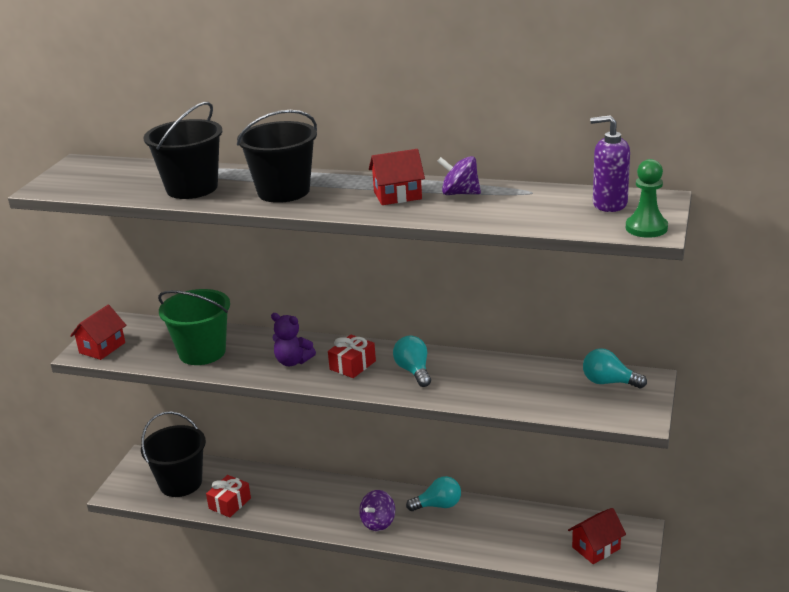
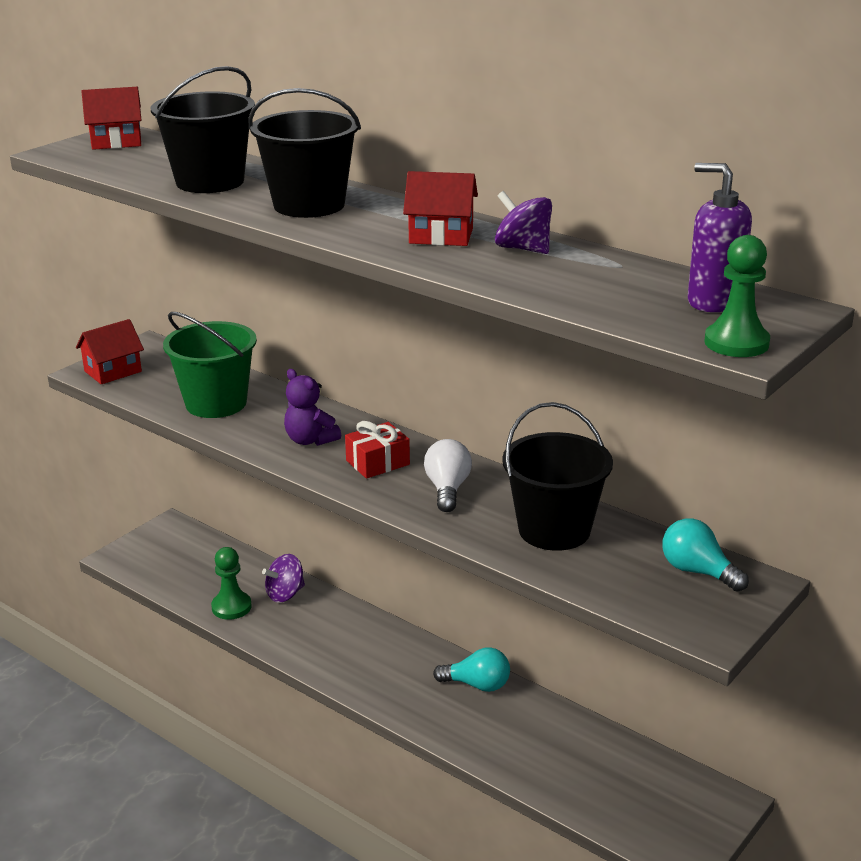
camera: 20 degrees right, 0 degrees up
(181, 483) = (192, 567): black bucket -> black bucket (554, 530)
(230, 503) = (231, 607): red gift -> green pawn
(378, 522) = (389, 683): purple spinning top -> purple spinning top (285, 594)
(414, 371) = (447, 489): turquoise light bulb -> white light bulb
(596, 548) = (653, 806): red house -> red house (116, 142)

